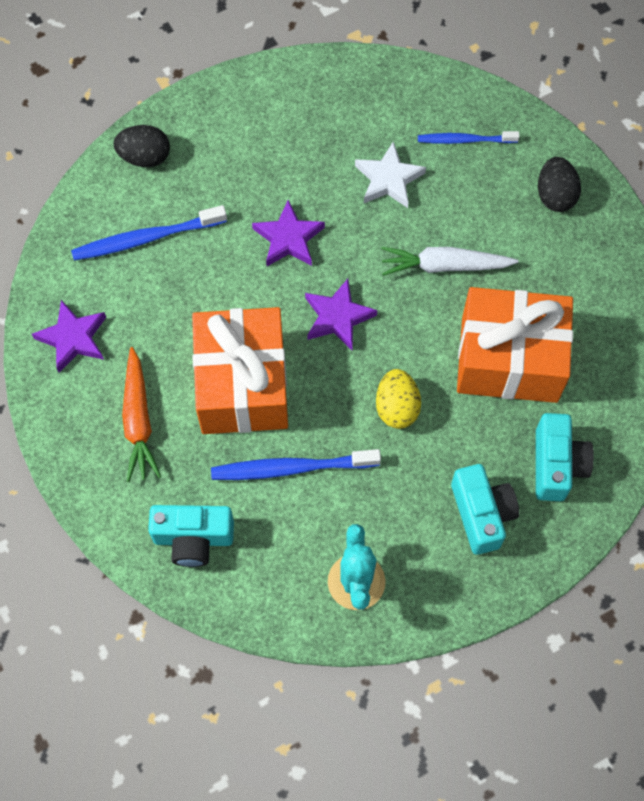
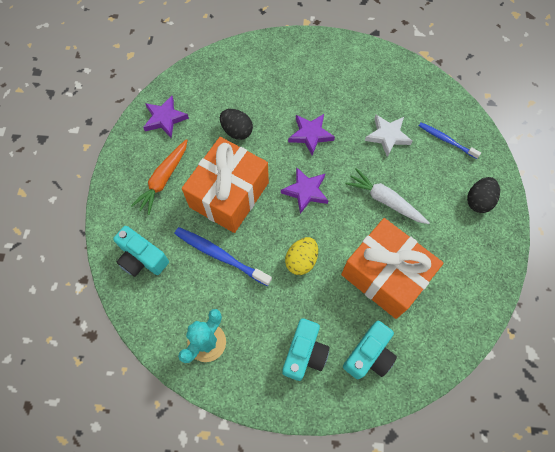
camera: 35 degrees right, 0 degrees up
(145, 157) = (268, 52): black egg -> black egg (237, 131)
(145, 238) = (238, 91): blue toothbrush -> none

